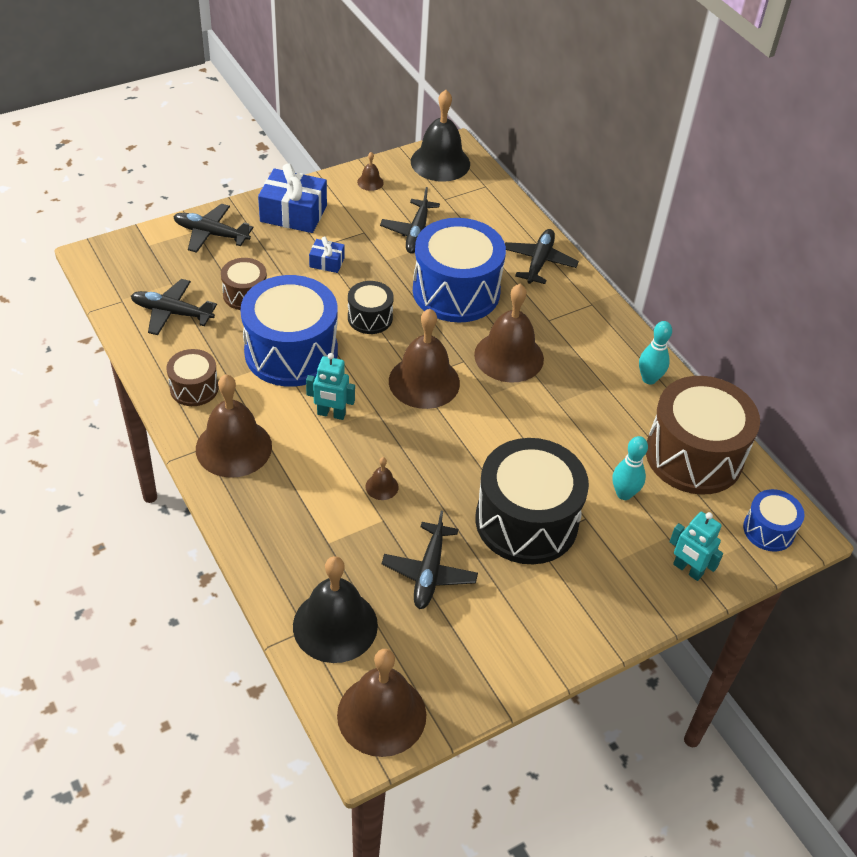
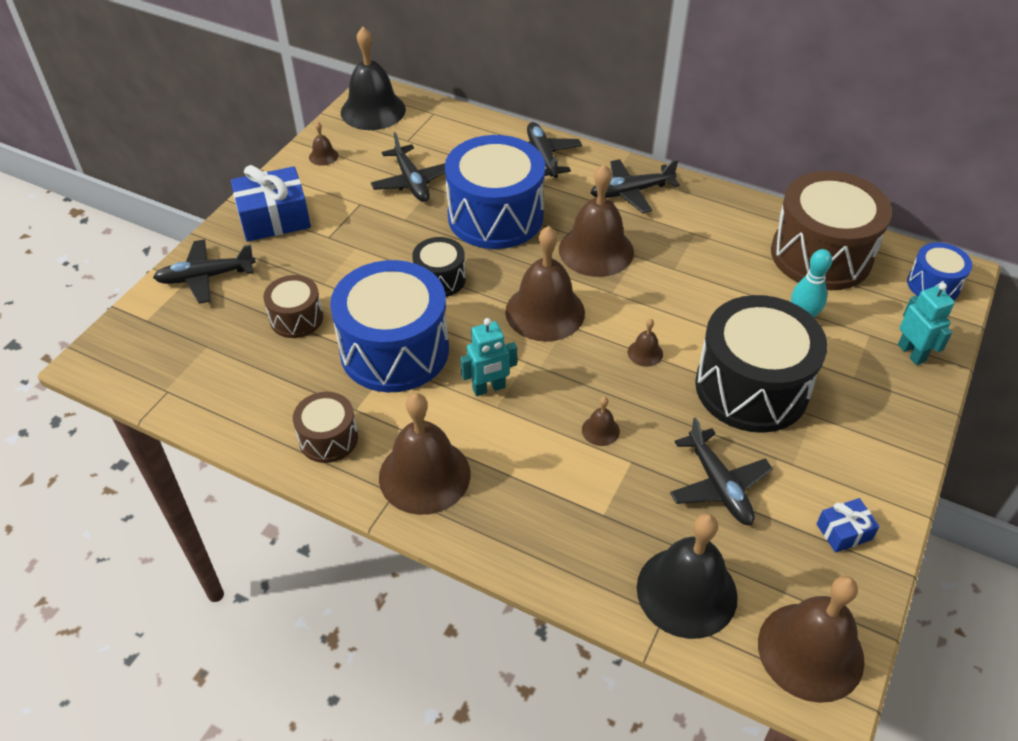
camera: 30 degrees left, 0 degrees up
(172, 313) = (234, 375): black plane -> black plane (631, 192)
(327, 262) = (350, 248): blue gift -> blue gift (844, 532)
(469, 451) = (645, 353): none -> brown bell
(649, 379) = (725, 210): turquoise bowling pin -> none
(687, 569) = (911, 353): turquoise robot -> turquoise robot turned 120 degrees counterclockwise

